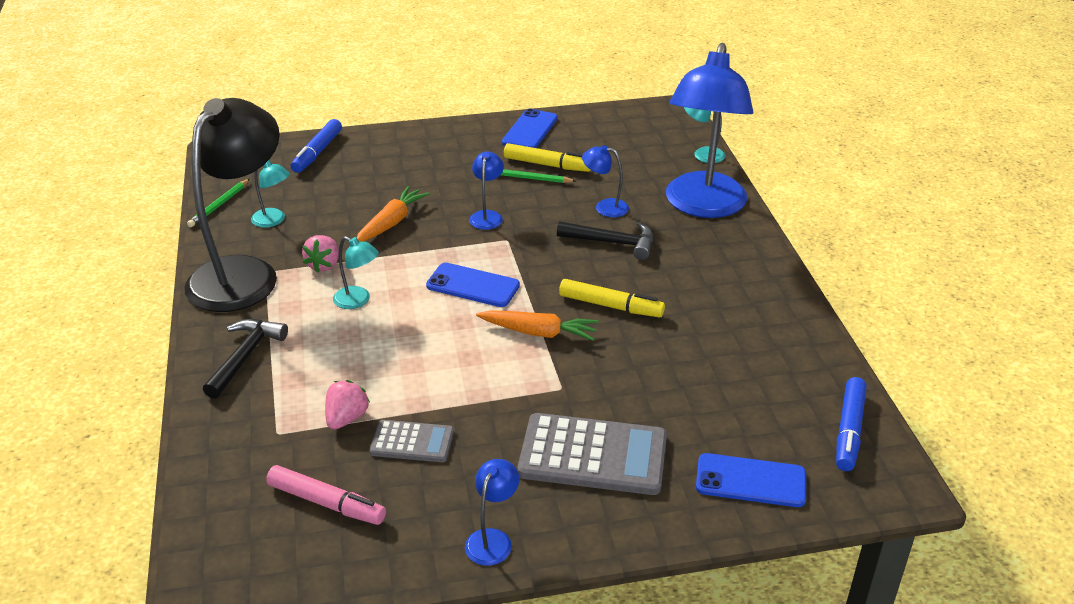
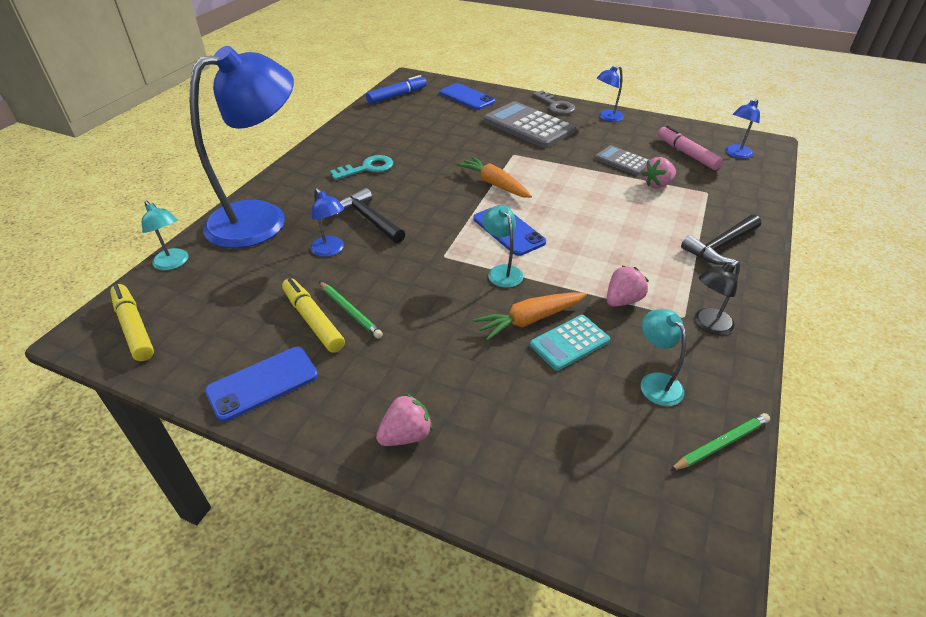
camera: 145 degrees left, 5 degrees up
(243, 273) = (708, 325): black lamp -> black lamp, size x0.40
(317, 152) = (549, 490): blue marker -> none
(350, 220) = (569, 343): none -> turquoise calculator
(358, 301) = (609, 254): turquoise lamp -> turquoise lamp (502, 271)
(417, 143) = (406, 435): none -> pink strawberry
(487, 216) = (435, 286): blue lamp -> blue lamp (736, 154)
(596, 531) = (556, 106): none -> grey key
(610, 306) = (430, 181): yellow marker -> yellow marker (134, 327)
(696, 293) = (368, 168): none -> turquoise key

